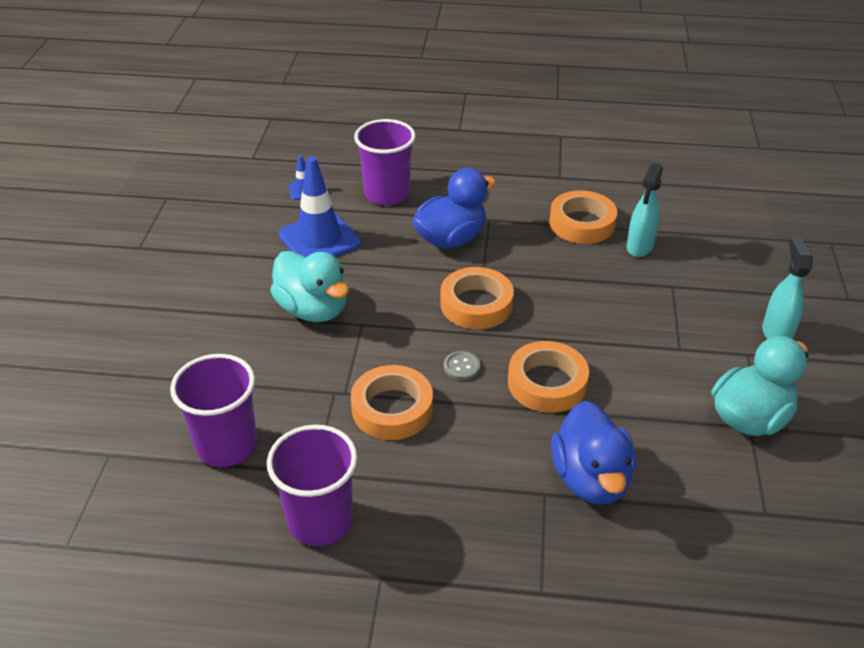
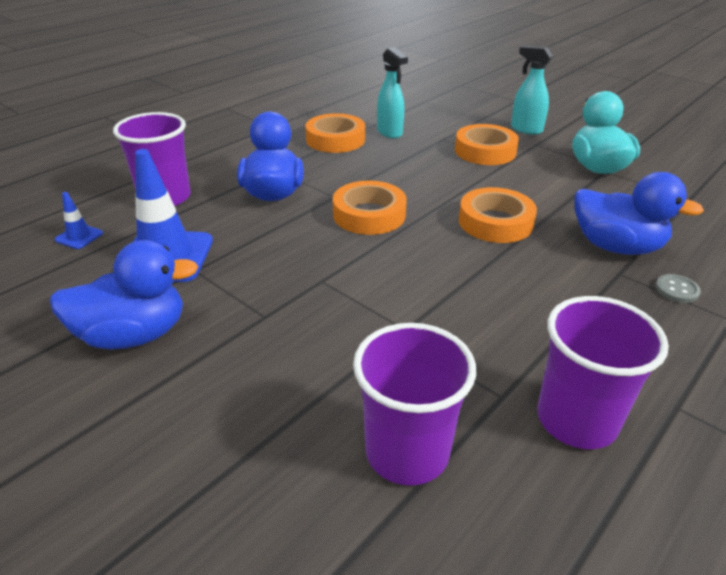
camera: 55 degrees left, 5 degrees down
(233, 276) = (133, 335): none -> blue duck
(313, 309) = (263, 301): turquoise duck -> none
(392, 408) = (455, 309): orange tape -> orange tape (485, 151)
(461, 367) = (437, 251): grey button -> grey button (677, 290)

